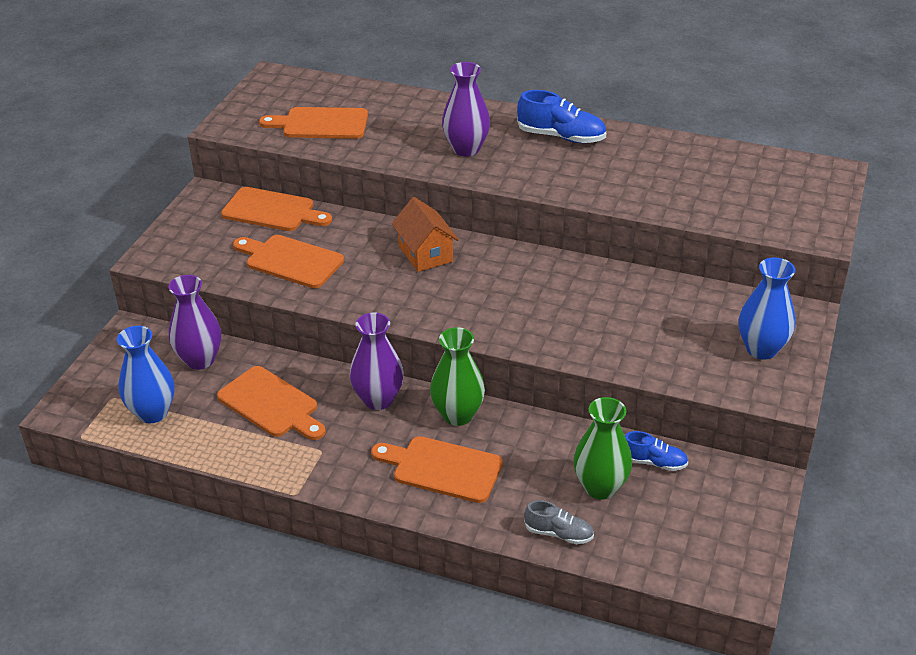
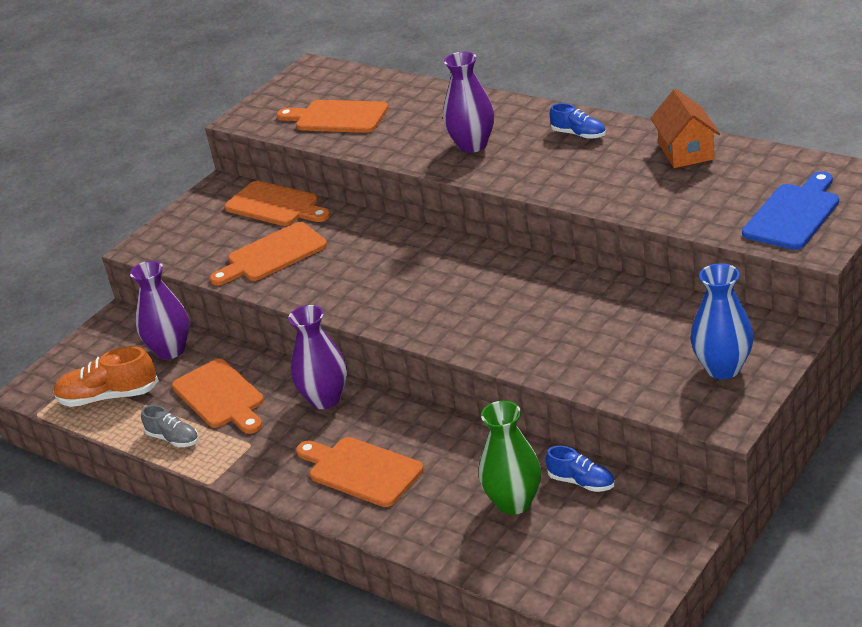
camera: 20 degrees right, 5 degrees down
(152, 413) = (108, 397): blue vase -> orange shoe
(290, 261) = (272, 255): orange cutting board -> orange cutting board turned 75 degrees counterclockwise
(425, 253) = (409, 253): orange house -> orange house (686, 151)
(458, 415) = (398, 420): green vase -> none
(559, 533) = (451, 544): grey shoe -> grey shoe (173, 439)
(561, 137) = (579, 134): blue shoe -> blue shoe, size x0.61
(786, 206) = (793, 214): none -> blue cutting board

